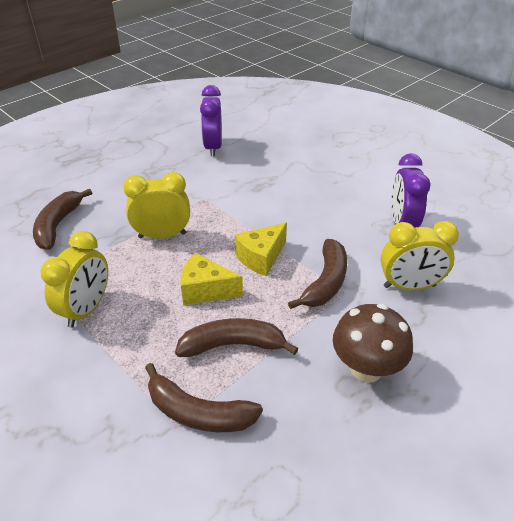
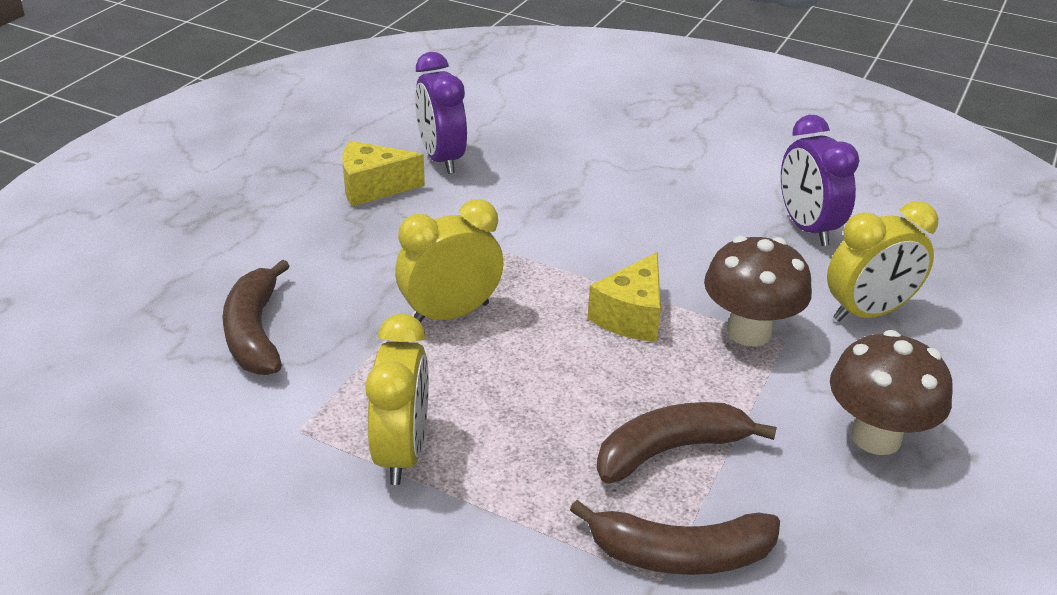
camera: 20 degrees left, 5 degrees down
(205, 290) = (577, 382): yellow cheese -> yellow cheese (373, 188)
(325, 282) = (749, 332): brown banana -> brown mushroom

